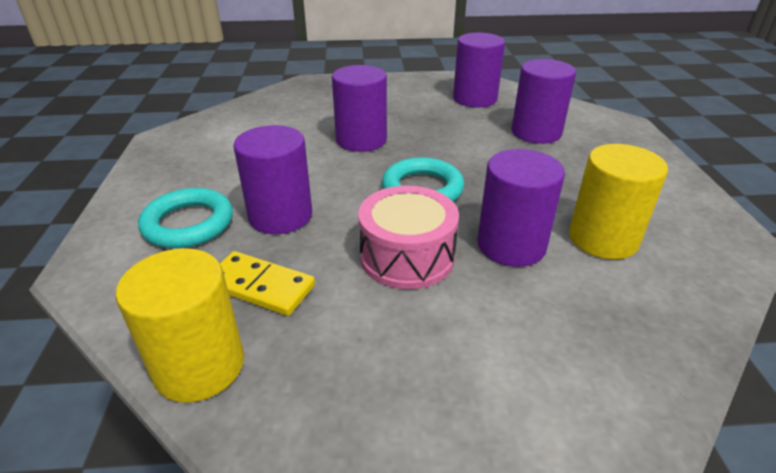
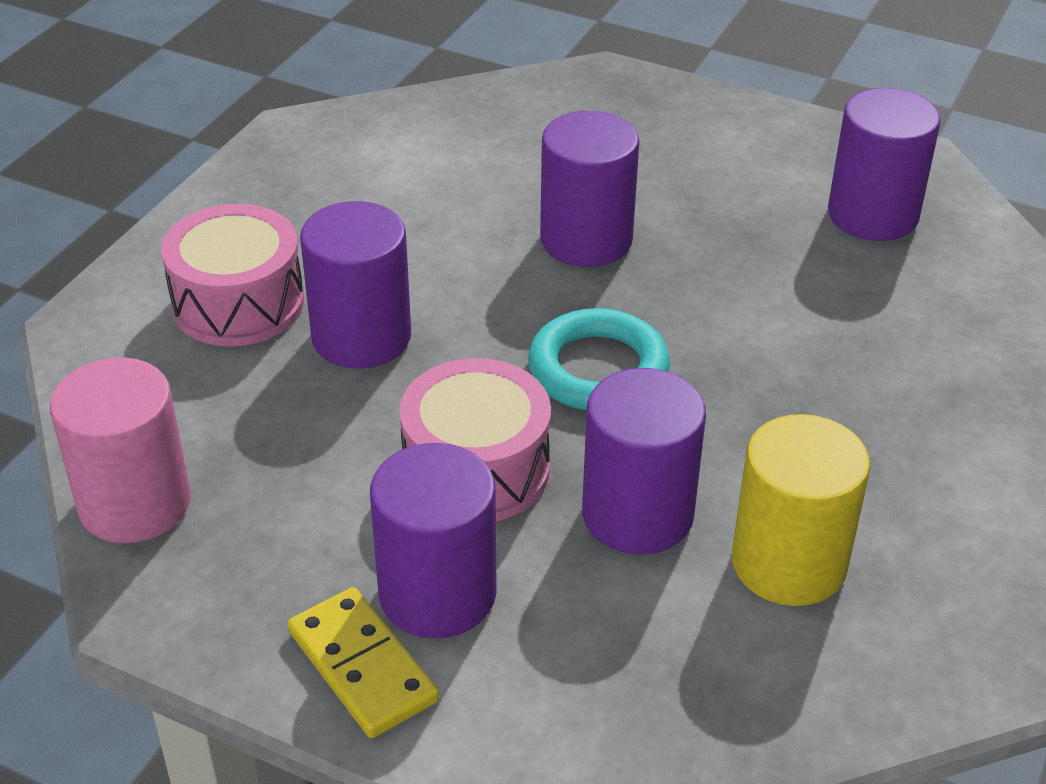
camera: 30 degrees right, 5 degrees up
(188, 224) = (238, 303): turquoise ring -> pink drum
(199, 366) = (135, 503): yellow cylinder -> pink cylinder
(260, 286) = (262, 433): yellow domino -> yellow domino (362, 666)
(536, 132) = (906, 331): purple cylinder -> purple cylinder (437, 594)

